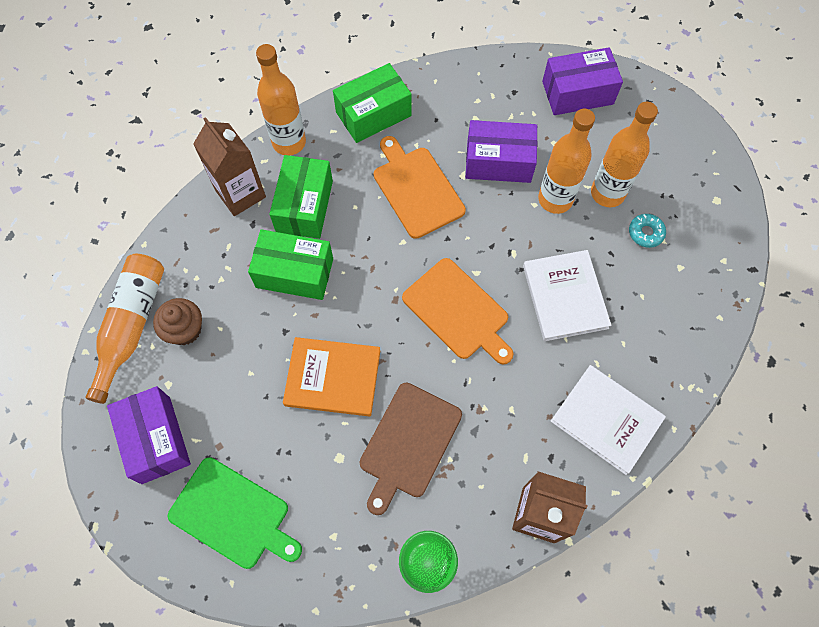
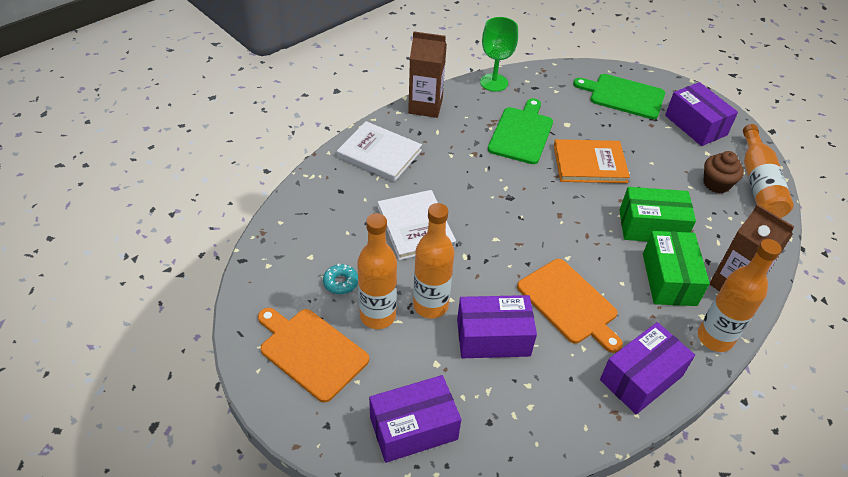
camera: 170 degrees right, 20 degrees down
(373, 114) = (641, 378): green box -> purple box
(408, 444) = (521, 133): brown cutting board -> green cutting board
(458, 311) = (505, 210): orange cutting board -> orange cutting board (311, 351)

